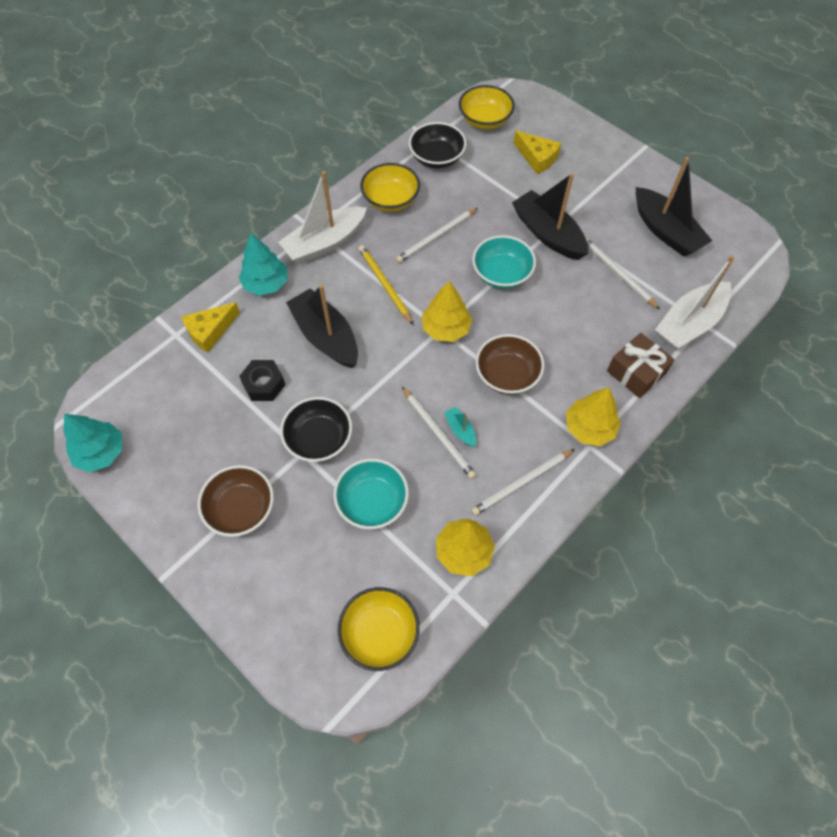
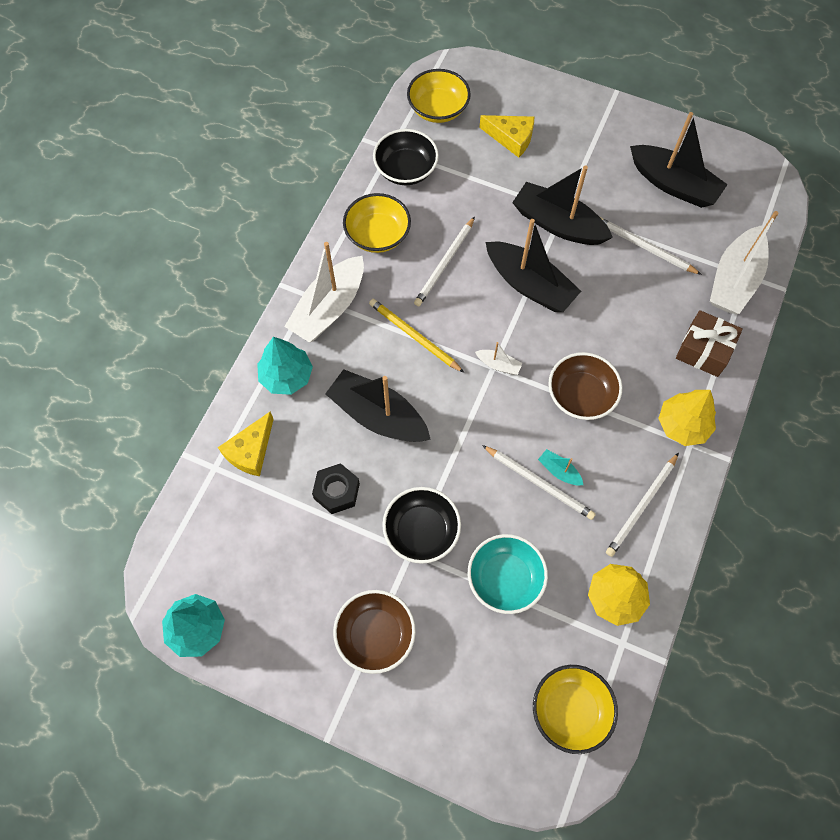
camera: 20 degrees left, 5 degrees up
(446, 328) = (498, 365): yellow tree -> white boat
(501, 274) = (529, 285): turquoise bowl -> black boat

